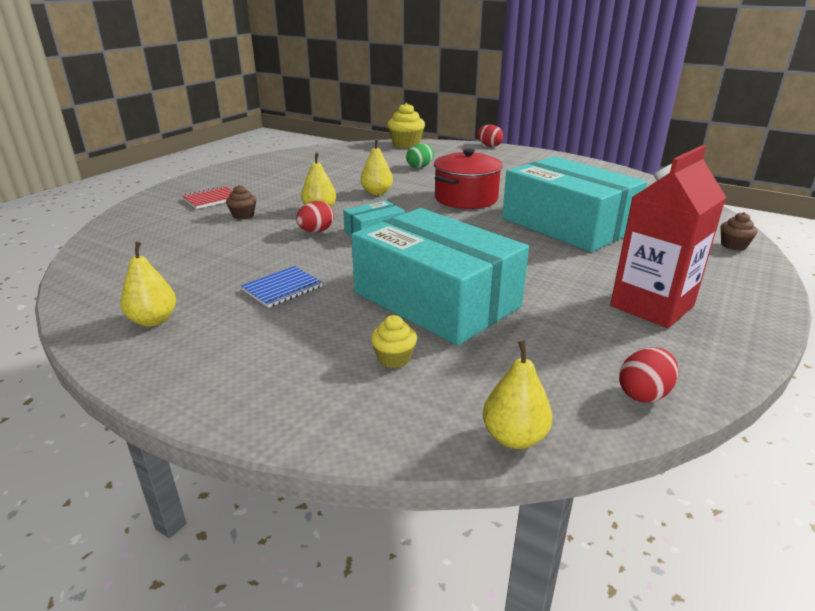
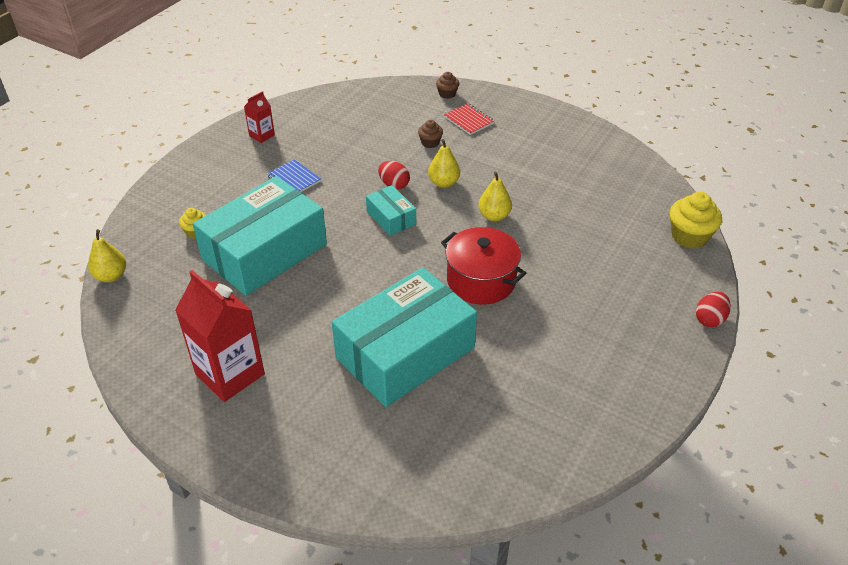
camera: 90 degrees right, 15 degrees up
(153, 320) = (262, 135): yellow pear -> red carton
(420, 167) = (590, 248): green egg -> none
(644, 394) = (127, 338): red egg -> none
(733, 245) = (342, 486): brown cupcake -> brown cupcake (447, 94)

